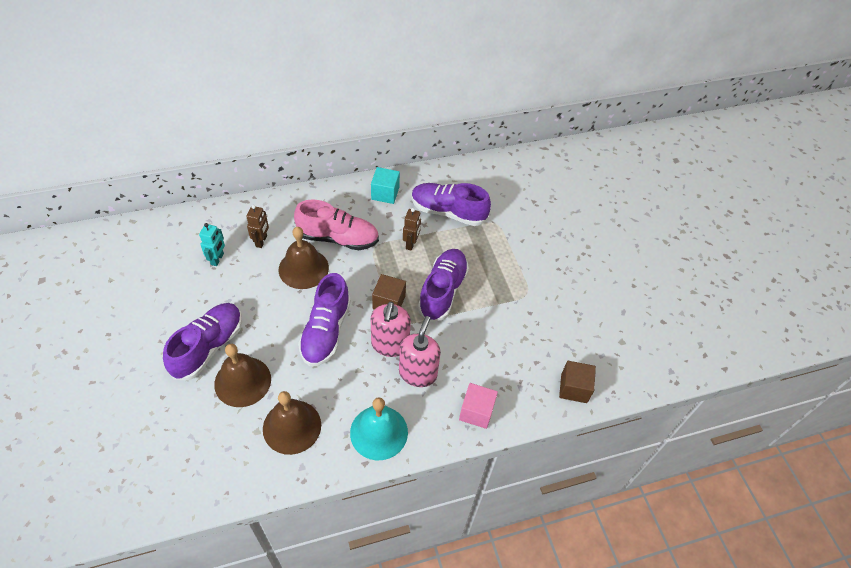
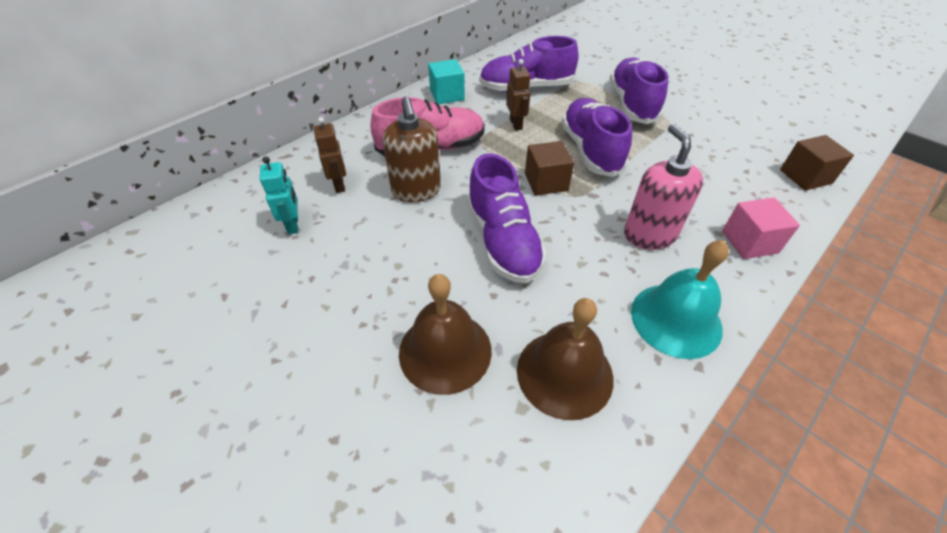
camera: 25 degrees left, 5 degrees down
(208, 347) = (359, 331): purple shoe -> purple shoe (632, 104)
(303, 268) = (416, 190): brown bell -> brown soap dispenser
(390, 344) = (589, 221): pink soap dispenser -> none

